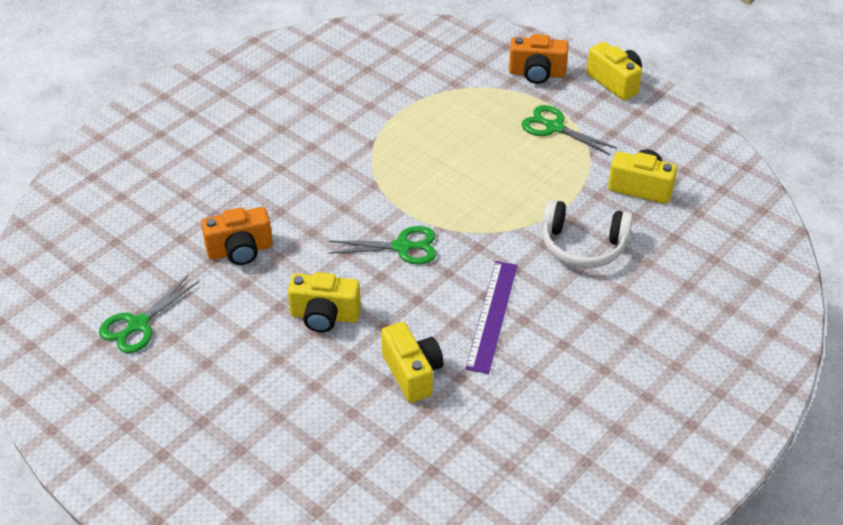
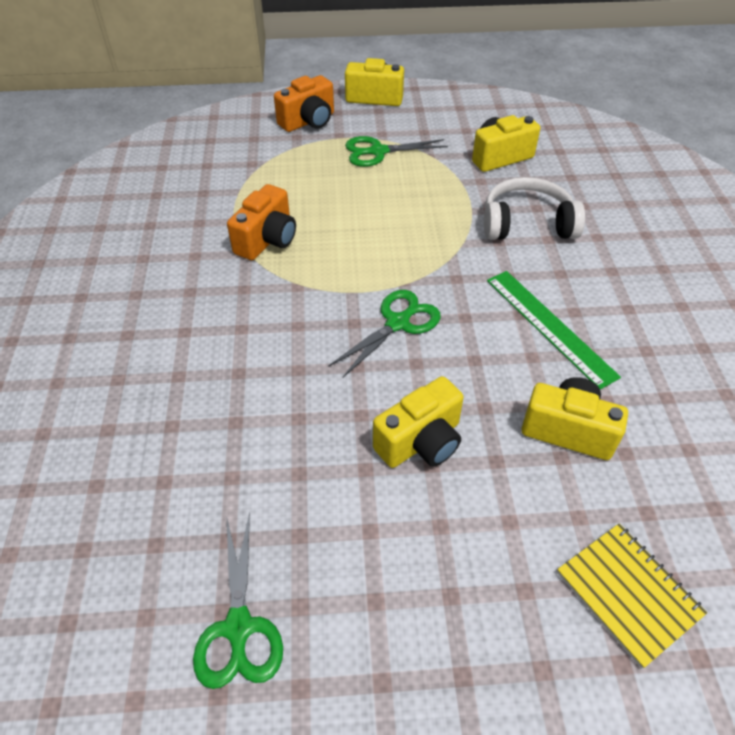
camera: 45 degrees left, 5 degrees up
(240, 250) = (249, 443): orange camera -> orange camera (267, 240)
(323, 460) = (628, 594): none -> yellow notebook
(492, 315) = (549, 326): purple ruler -> green ruler
(583, 246) = (527, 223): white headphones -> white headphones turned 150 degrees counterclockwise

